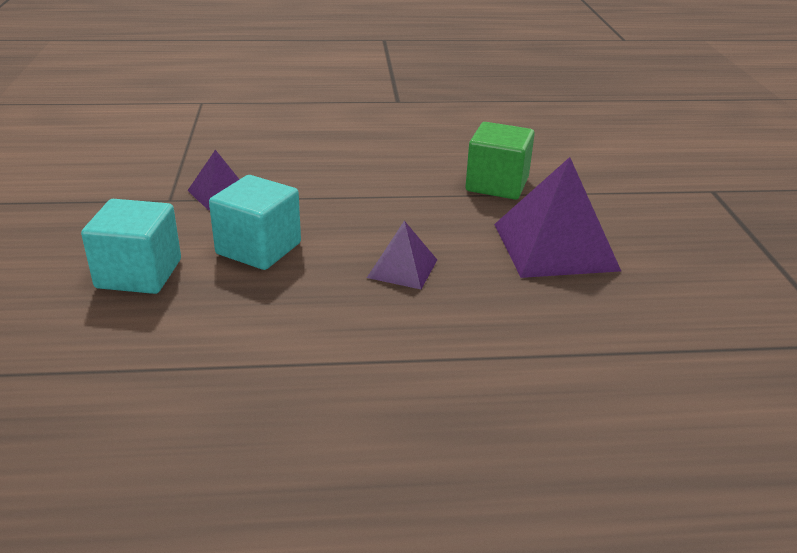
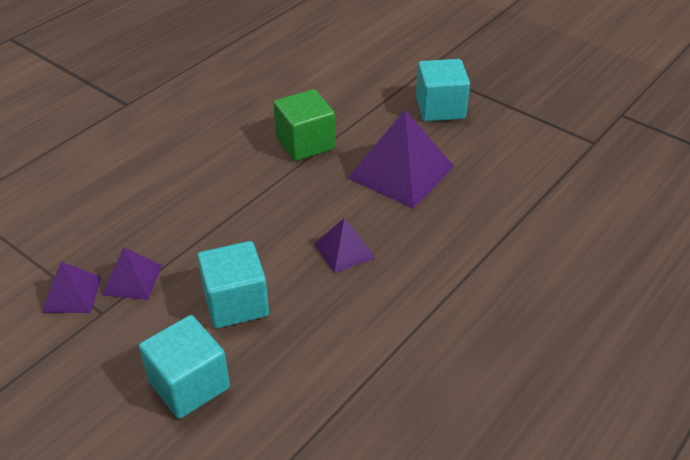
camera: 45 degrees left, 10 degrees up
(172, 180) = (72, 294): none -> purple pyramid
(681, 223) = (440, 108): none -> turquoise cube

